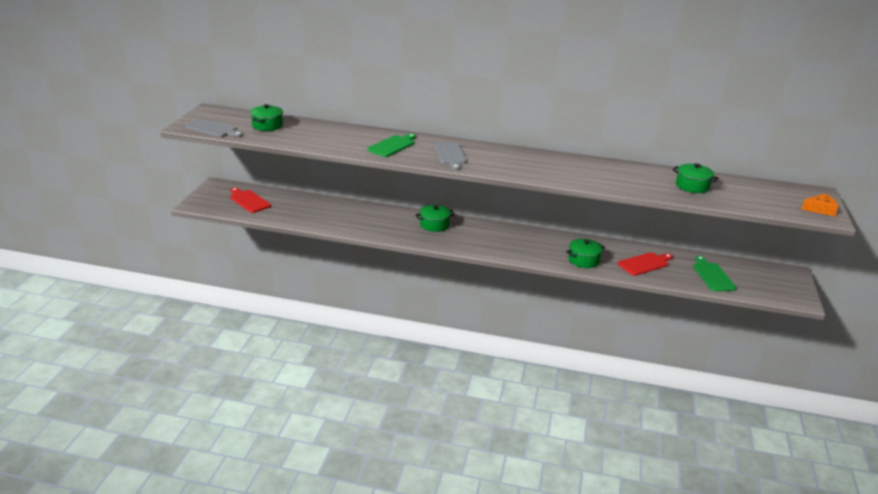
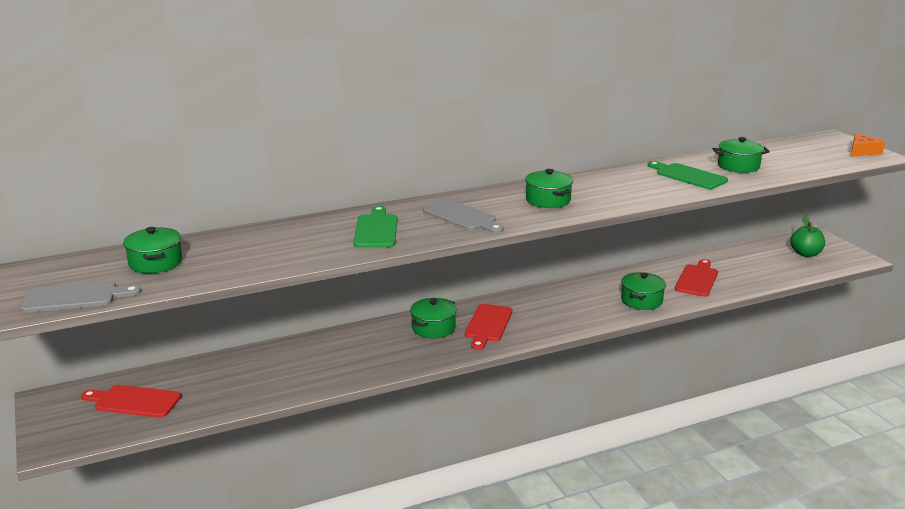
camera: 35 degrees left, 5 degrees down
(467, 235) = (488, 325): none -> red cutting board
(517, 163) = (548, 200): none -> green pot
(712, 276) = (765, 266): green cutting board -> green cutting board (688, 176)
(761, 280) = (805, 254): none -> green apple

